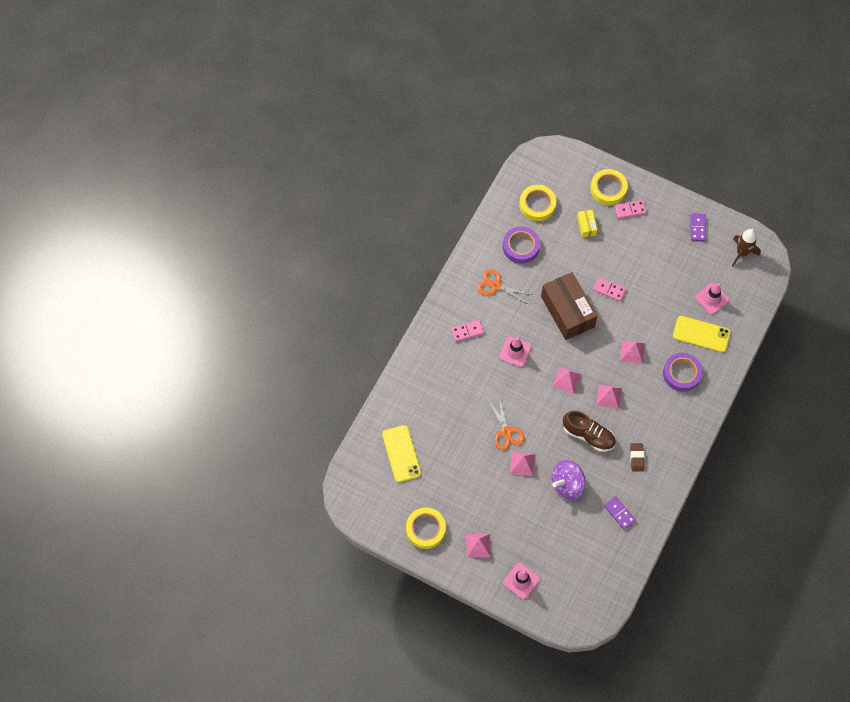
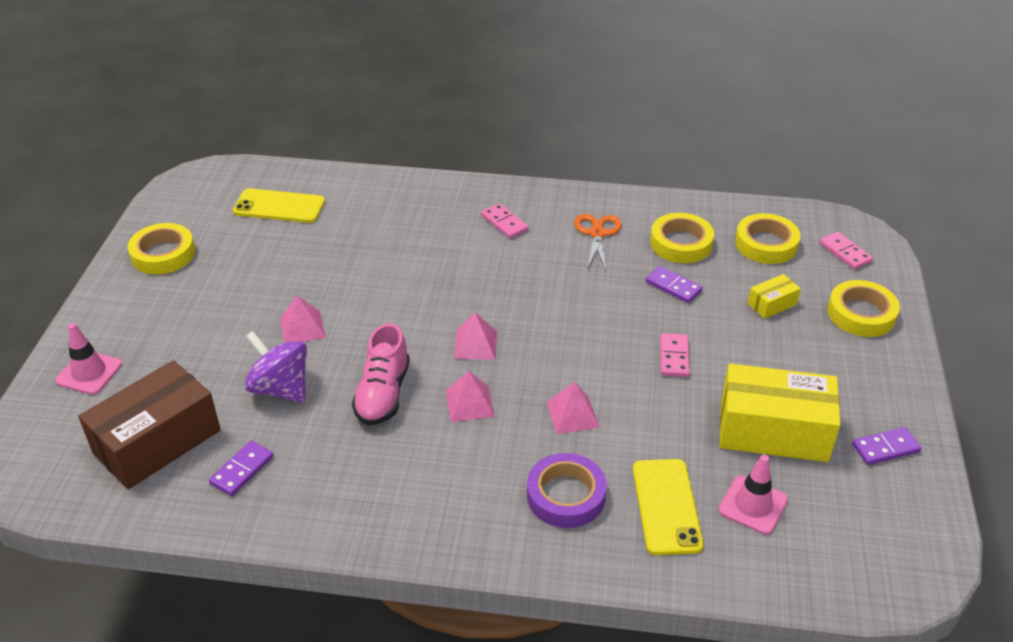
camera: 70 degrees right, 25 degrees down
(401, 453) = (279, 206): yellow phone -> yellow phone turned 45 degrees clockwise
(478, 545) = (145, 311): pink pyramid -> none
(506, 432) = (352, 298): orange scissors -> none
(515, 351) = (497, 277): pink traffic cone -> none
(521, 247) = (681, 243): purple tape -> yellow tape
(555, 267) = (673, 287): none -> purple domino
(567, 311) = (601, 317): brown box -> brown box (157, 442)
(588, 435) = (383, 394): brown shoe -> pink shoe
(630, 210) = (845, 349): pink domino -> pink domino (845, 253)
(637, 458) = (362, 469): brown eraser -> none
(672, 269) = (773, 430): none -> yellow box
(742, 253) = (887, 531): brown rocket -> none

